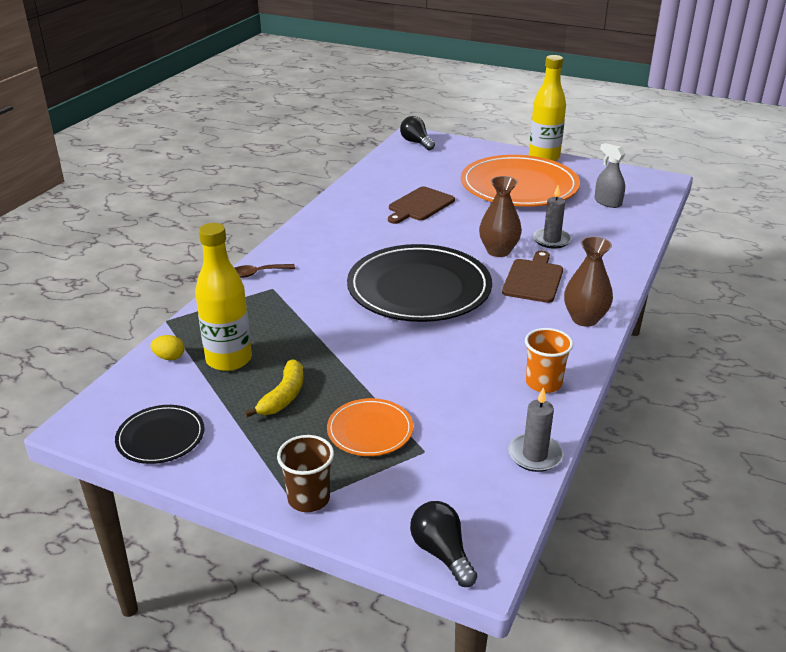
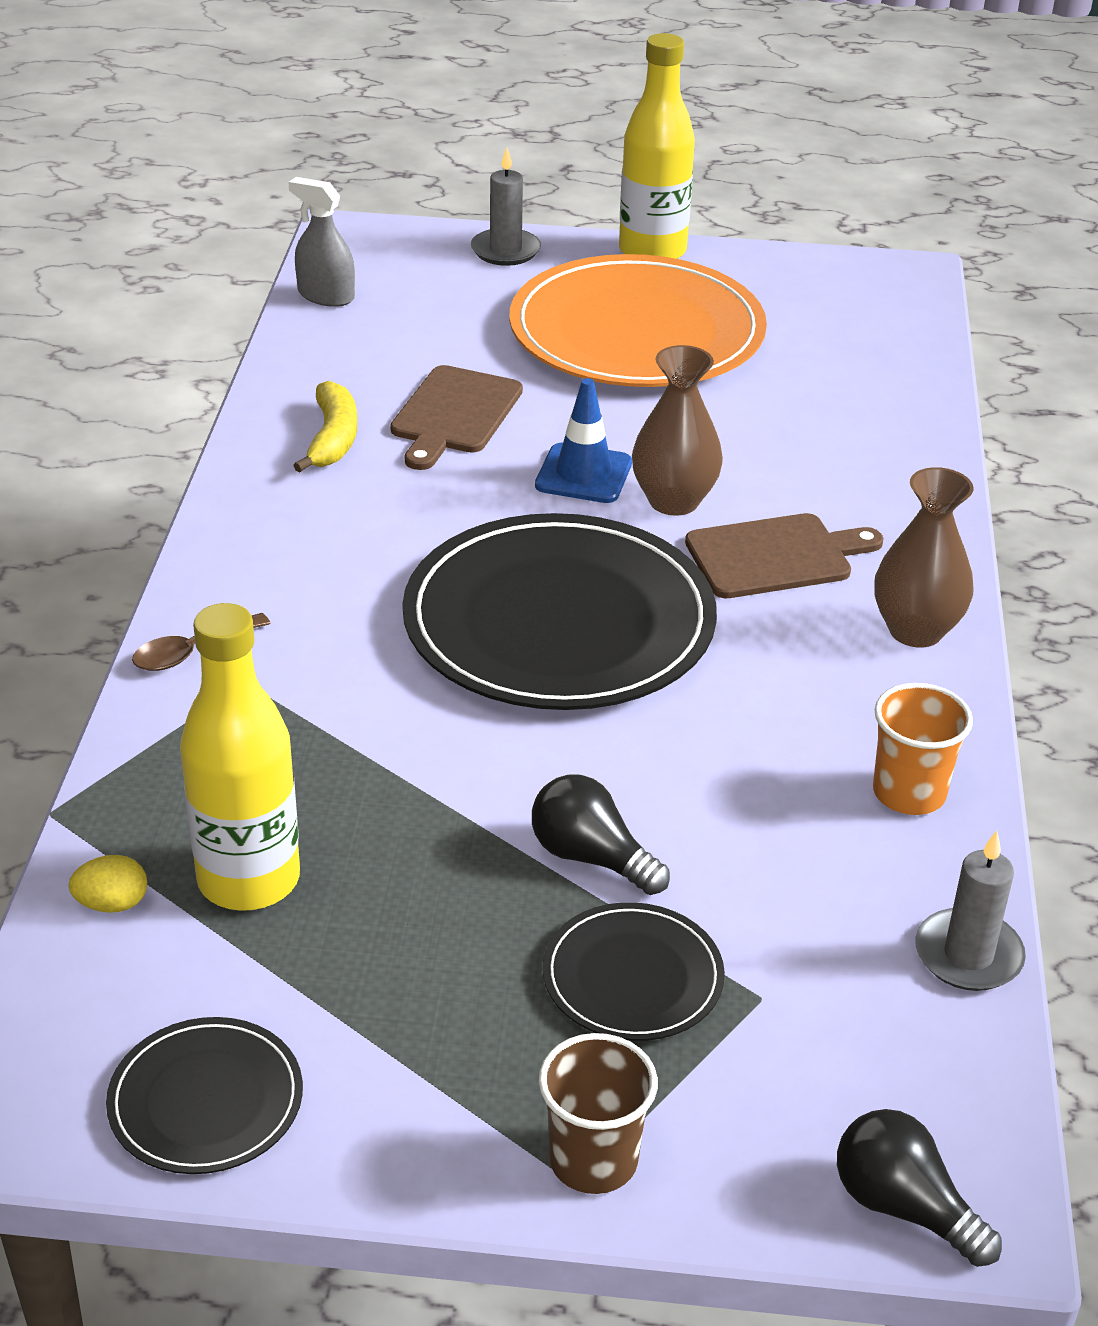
camera: 20 degrees left, 5 degrees up
(283, 396) = (415, 941): yellow banana -> yellow banana (332, 439)
(370, 430) = (632, 977): orange plate -> black plate
(416, 143) = (363, 251): black light bulb -> black light bulb (591, 857)
(463, 235) = (583, 474): none -> blue traffic cone
(533, 279) = (775, 556): brown cutting board -> brown cutting board turned 75 degrees clockwise
(551, 240) = (765, 456): grey candle -> grey candle (505, 251)
(607, 202) = (830, 345): grey spray bottle -> grey spray bottle (326, 296)

